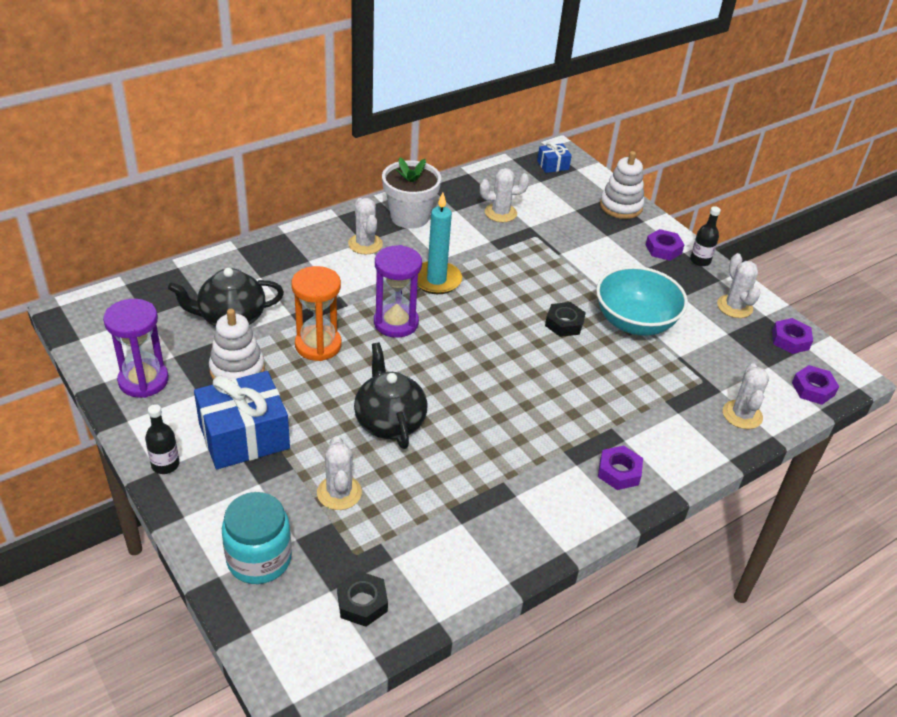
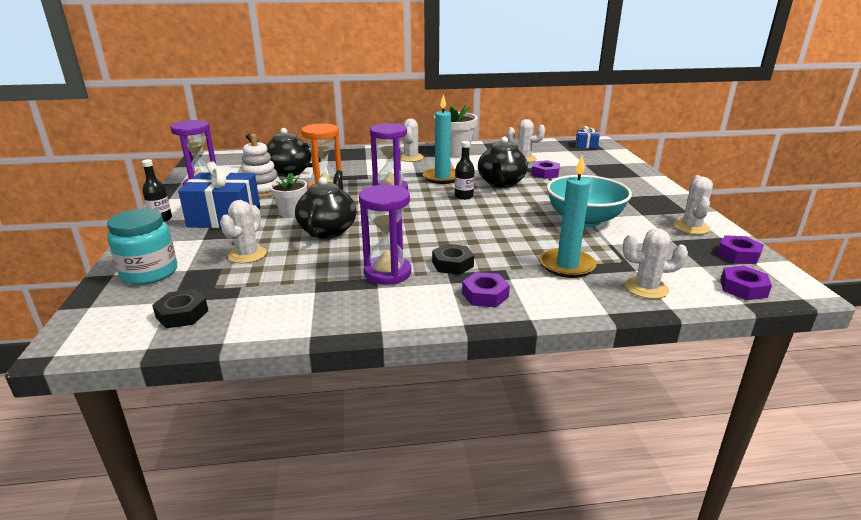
camera: 30 degrees right, 15 degrees down
(318, 402) = (292, 213): none -> white flower pot
(508, 471) = (387, 273): none -> purple hourglass
(509, 274) = (501, 183): none -> black teapot
(564, 323) = (520, 210): black nut -> black nut (452, 264)
(621, 206) = (626, 167): white stacking toy -> none
(661, 404) = (567, 266): none -> turquoise candle
(663, 249) = (646, 190): purple nut -> purple nut (545, 173)
(700, 260) = (676, 200): black bottle -> black bottle (464, 196)
(742, 415) = (646, 288): white cactus -> white cactus turned 60 degrees clockwise

